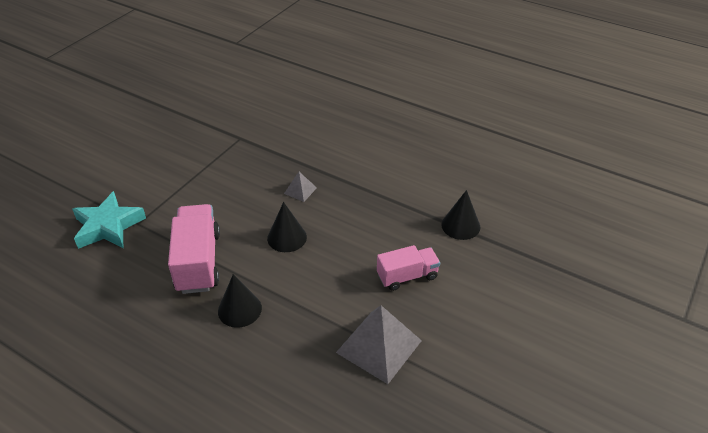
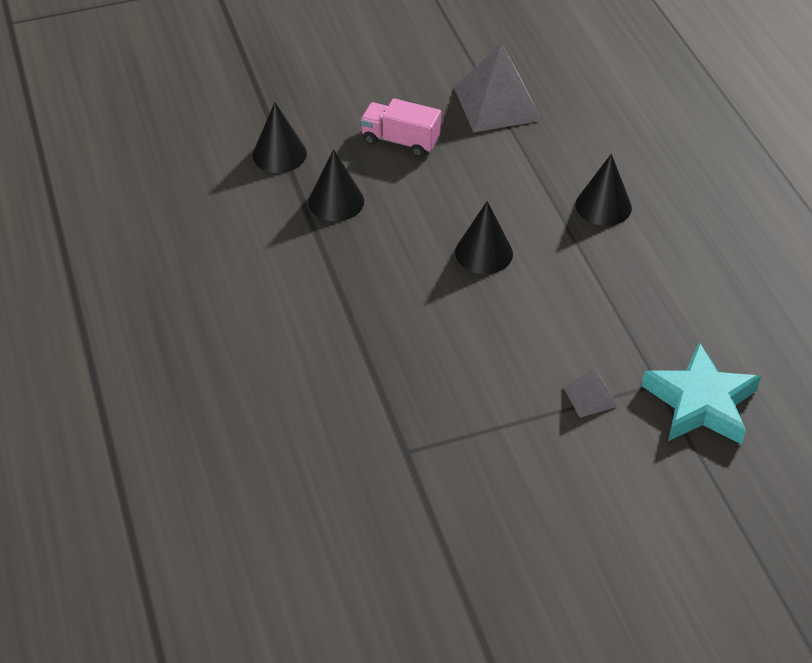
camera: 140 degrees left, 5 degrees up
(198, 262) = (612, 283): pink truck -> none
(300, 190) = (407, 305): grey pyramid -> grey pyramid (590, 396)
(396, 218) = (336, 201): none -> black cone

